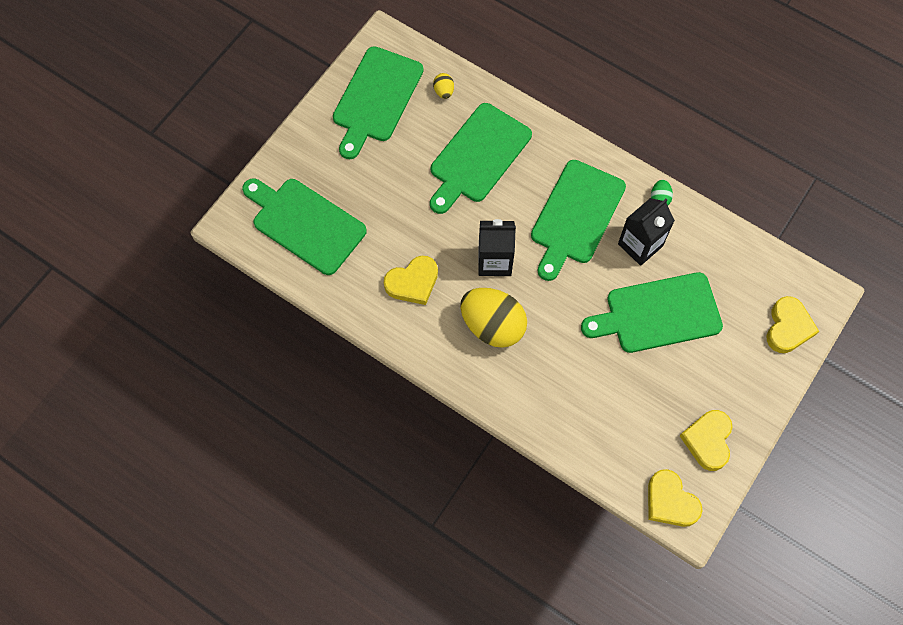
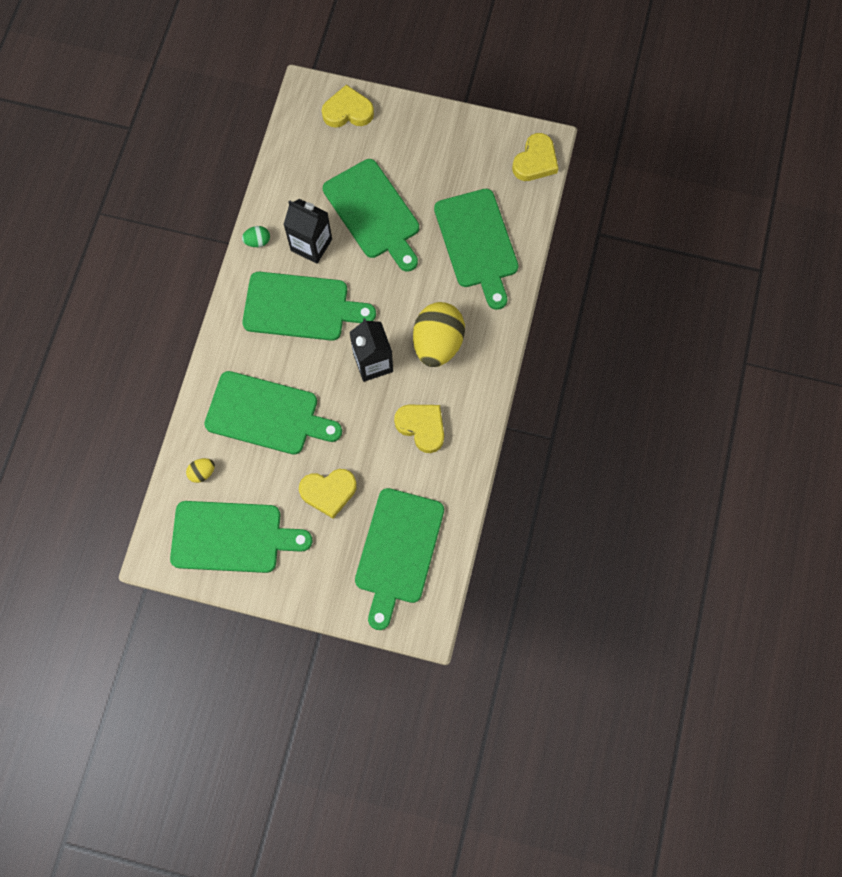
camera: 110 degrees left, 5 degrees up
(590, 403) = (477, 243): none -> green cutting board
(708, 440) = (473, 147): yellow heart -> yellow heart (328, 492)

